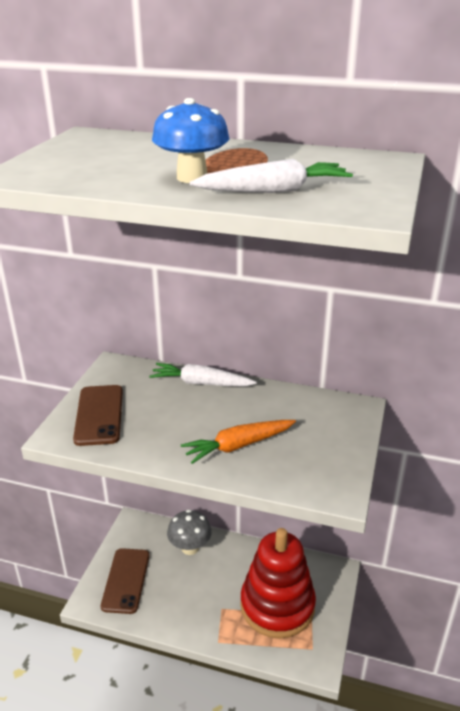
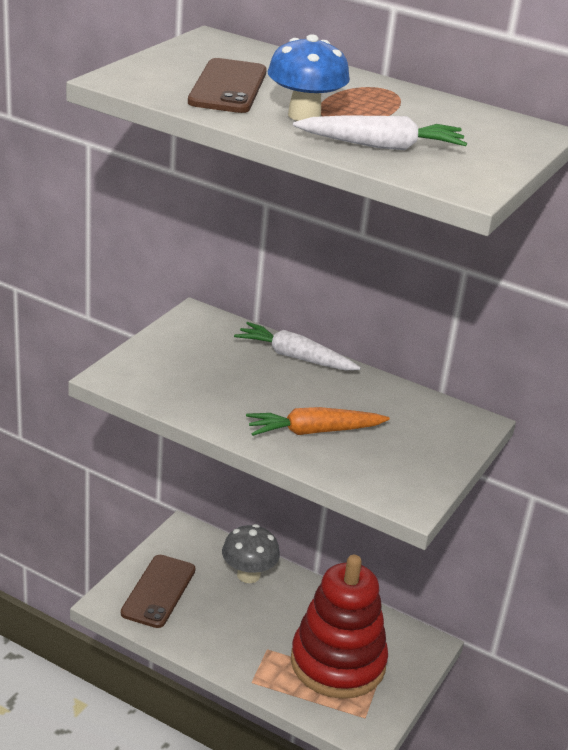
camera: 10 degrees right, 0 degrees up
(99, 415) = (164, 366): brown phone -> brown phone (228, 87)

